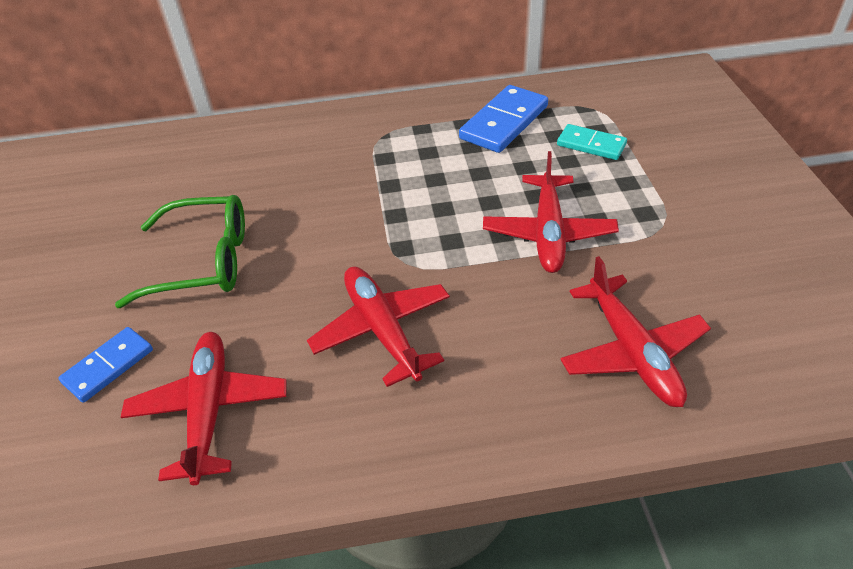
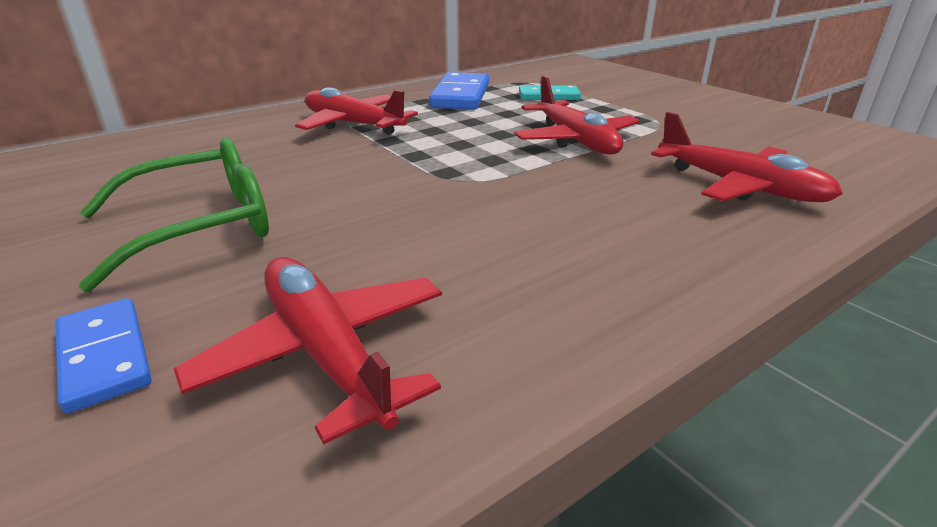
camera: 30 degrees left, 15 degrees down
(108, 366) = (104, 356): blue domino -> blue domino turned 45 degrees counterclockwise
(382, 330) = (490, 227): red plane -> red plane (353, 124)

